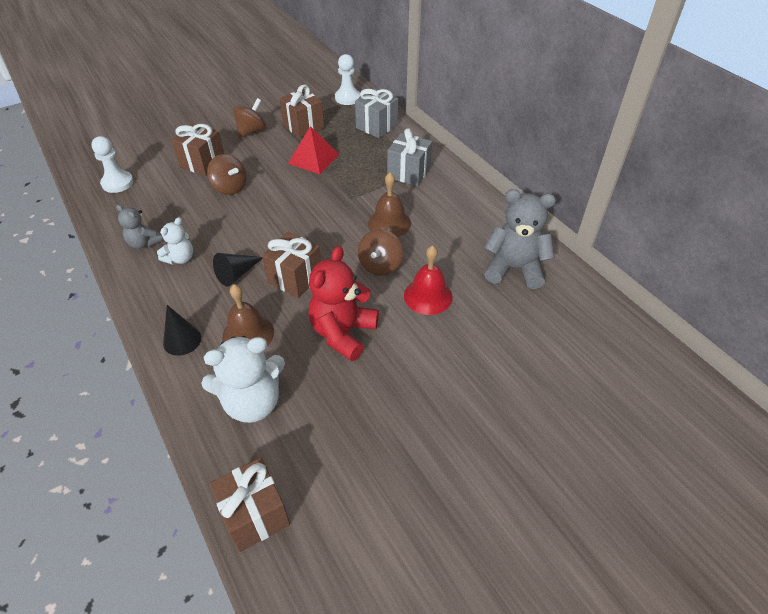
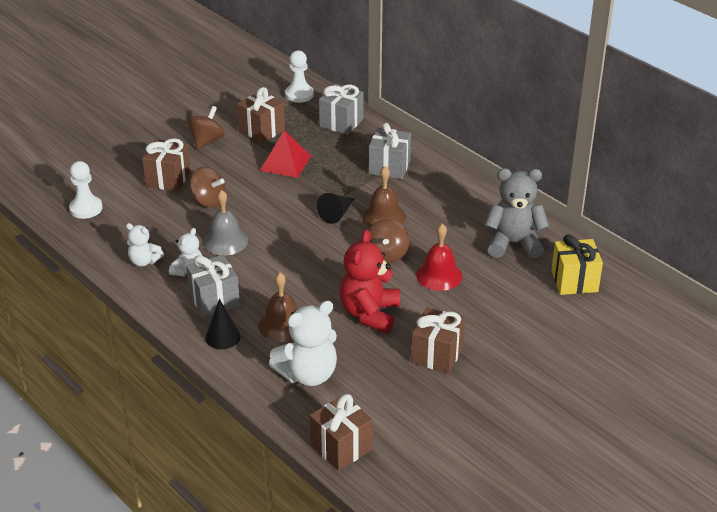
camera: 10 degrees left, 10 degrees down
(144, 243) = (144, 261): grey teddy bear -> white teddy bear
(191, 295) = (214, 300): none -> grey gift
(229, 231) = (225, 241): none -> grey bell
(237, 274) = (250, 277): black cone -> black cone (337, 214)
(295, 278) = (308, 275): brown gift -> brown gift (437, 355)
(572, 322) = (574, 281): none -> yellow gift

